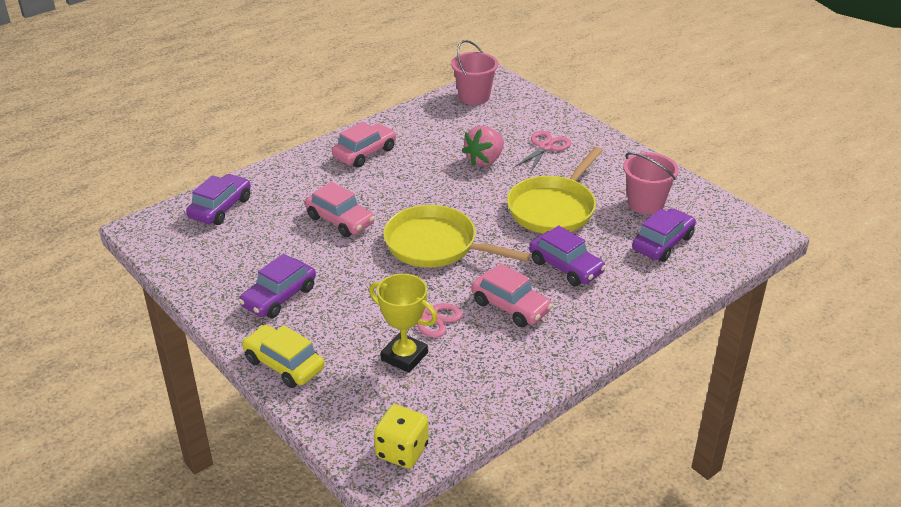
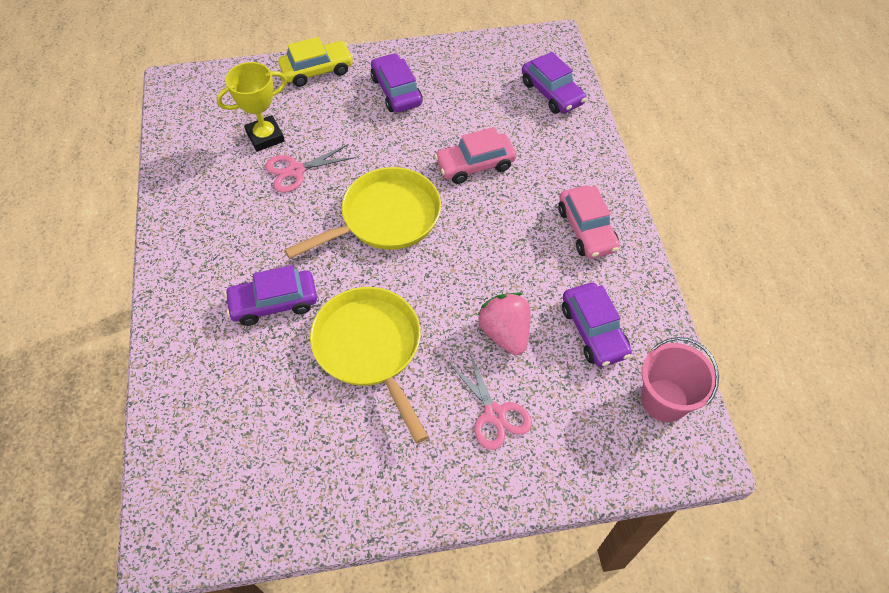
camera: 120 degrees right, 20 degrees up
(402, 451) = (180, 99): yellow dice -> none
(510, 306) = (260, 230): pink car -> none
(645, 204) = (311, 449): pink bucket -> none
(662, 243) = (236, 416): purple car -> purple car (593, 331)

